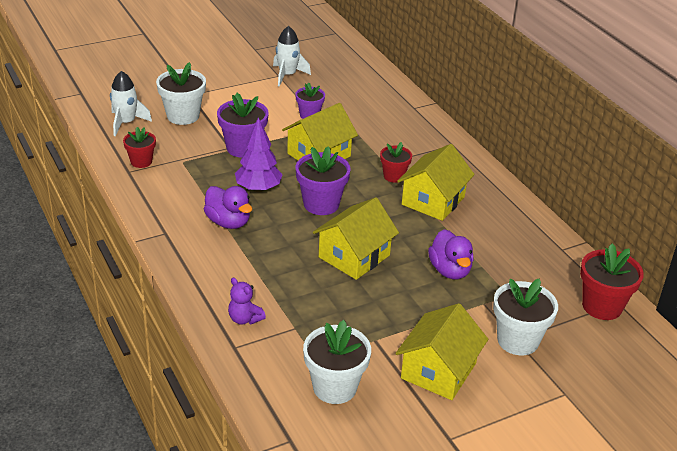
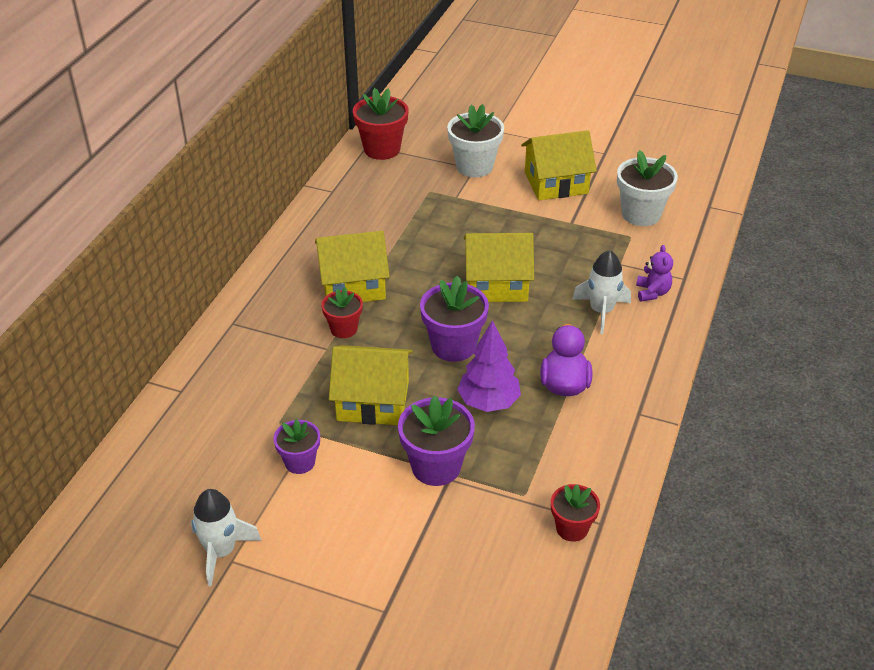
camera: 130 degrees left, 5 degrees up
(126, 123) = (525, 614): white rocket -> white rocket (601, 311)
(183, 116) = (441, 573): white flower pot -> none
(450, 270) = (441, 229): purple duck -> none

